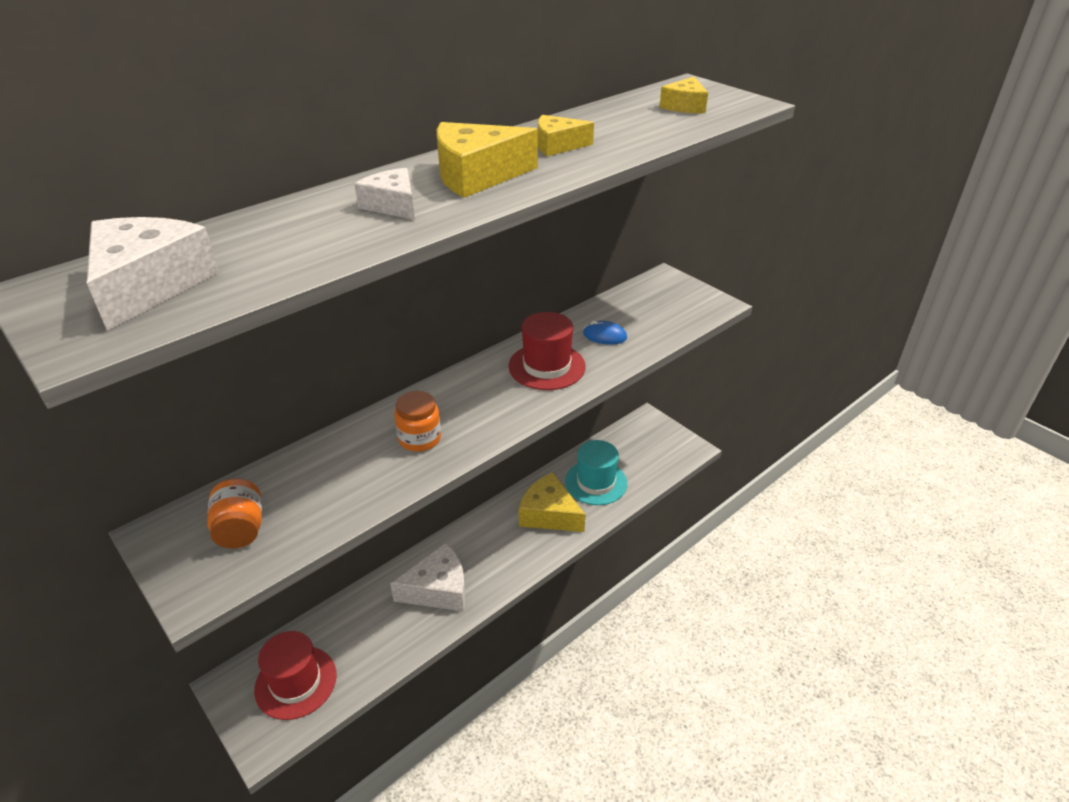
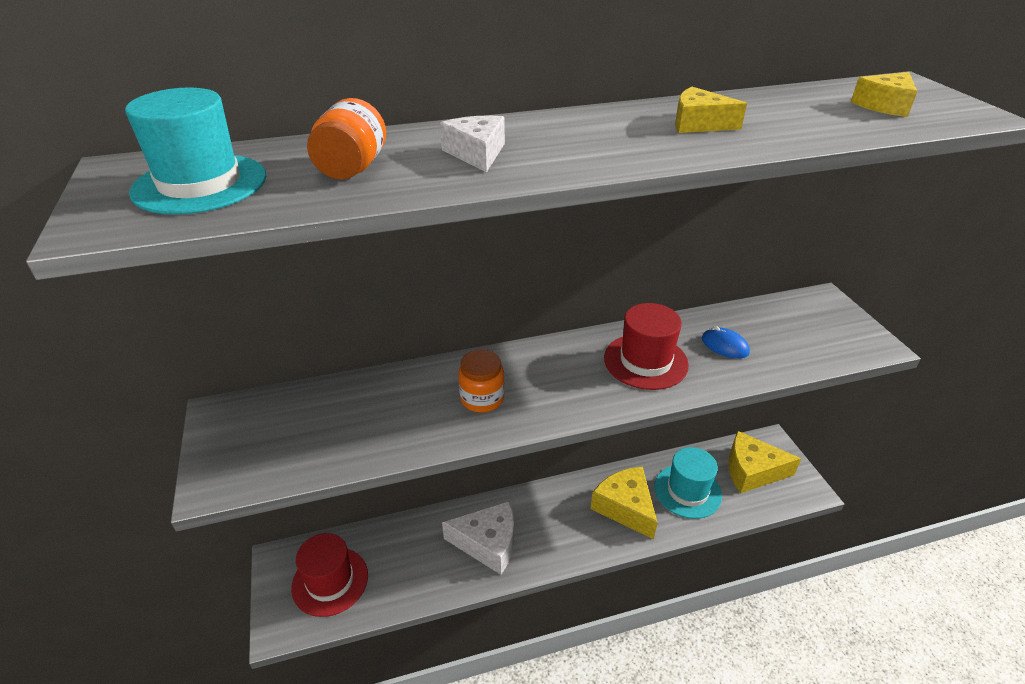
camera: 25 degrees right, 0 degrees up
(149, 285) = (200, 184): white cheese -> turquoise hat
(241, 529) = (283, 434): orange jar -> orange jar (352, 168)
(477, 175) = (586, 139): yellow cheese -> yellow cheese (752, 471)

